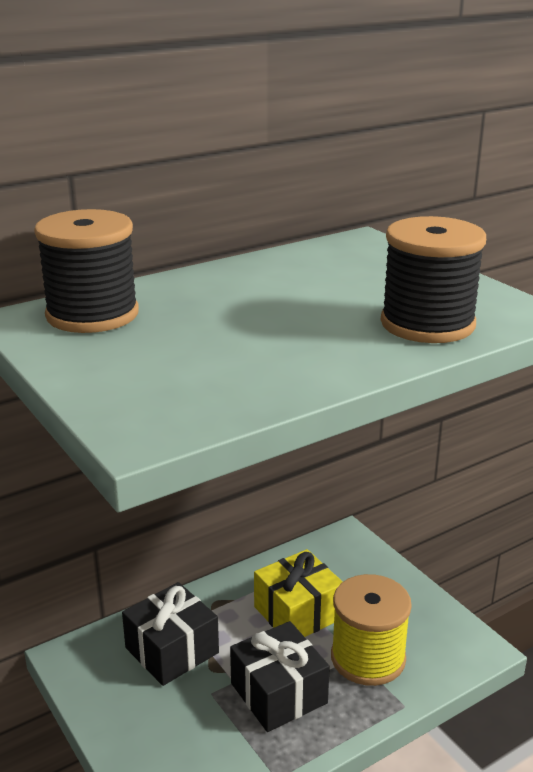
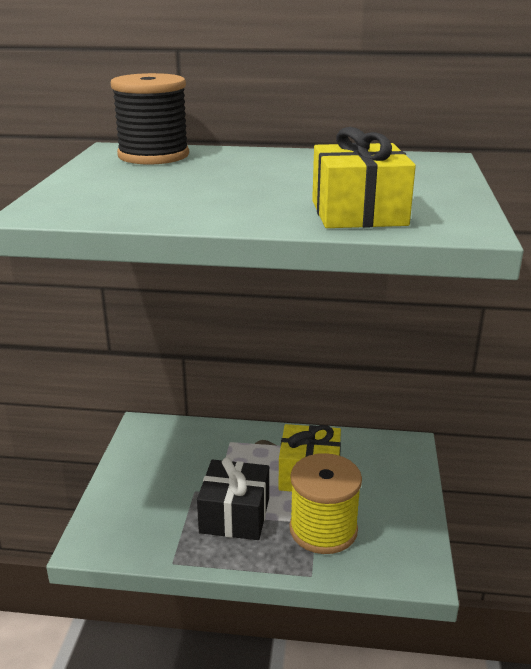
camera: 40 degrees right, 0 degrees up
(172, 650) = (202, 453): black gift -> none
(427, 324) = (358, 213): black spool -> yellow gift

